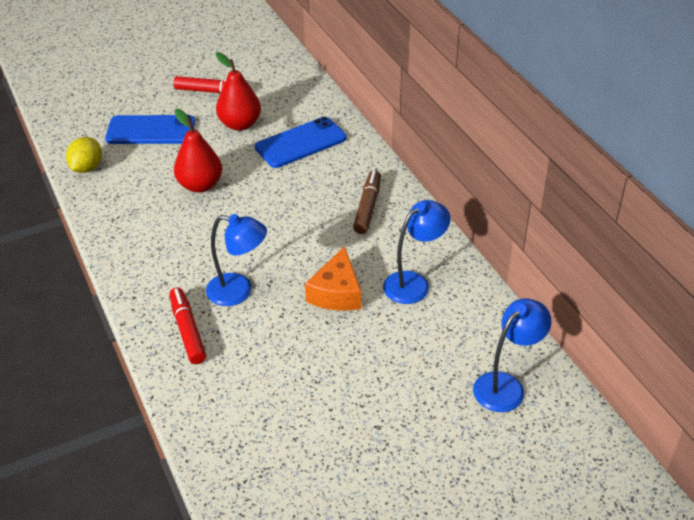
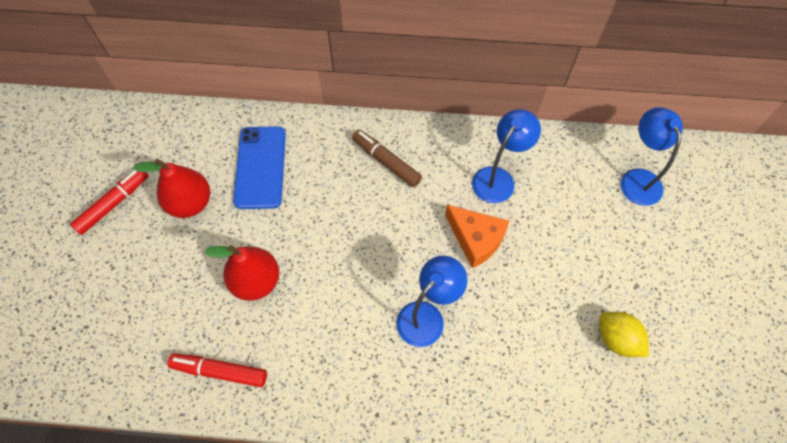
camera: 60 degrees left, 20 degrees up
(87, 168) = (142, 380): yellow lemon -> yellow lemon (617, 339)
(151, 130) = (131, 289): blue phone -> none
(187, 330) = (451, 384): red marker -> red marker (220, 371)
(414, 283) = (498, 178): blue lamp -> blue lamp turned 45 degrees clockwise

